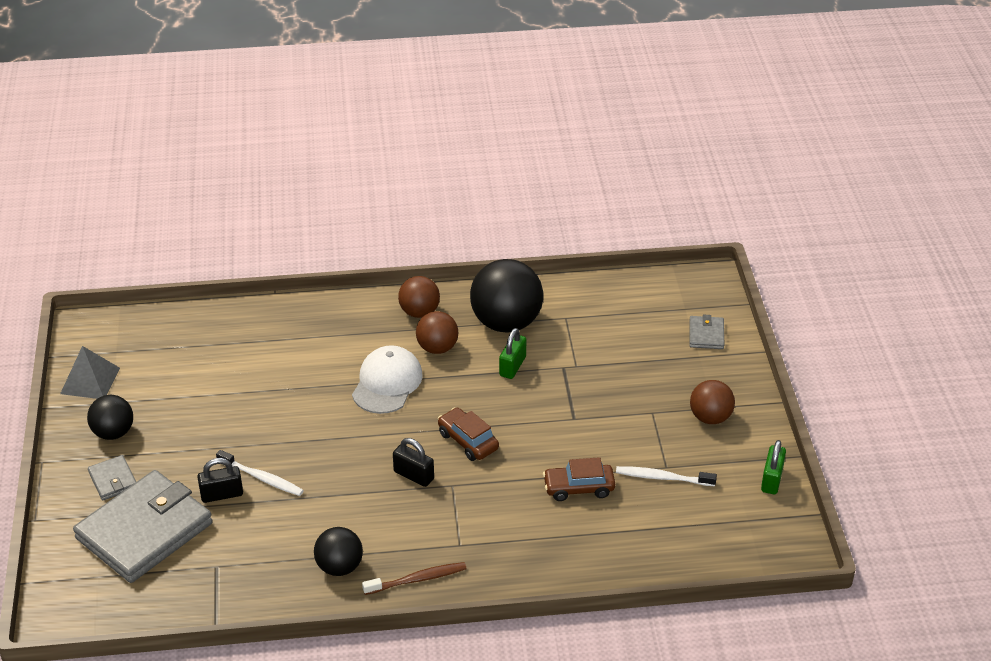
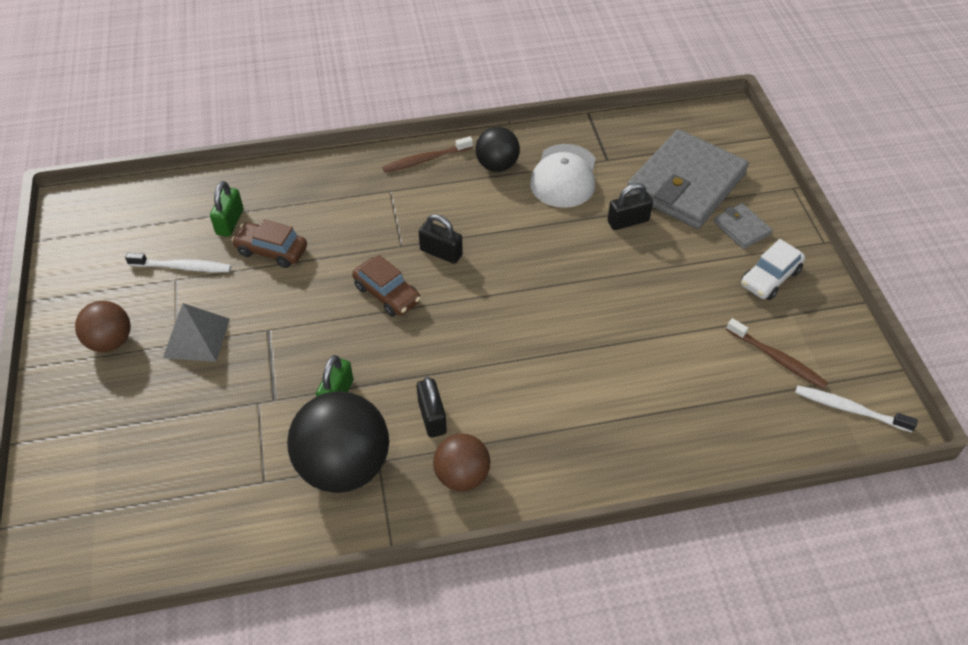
camera: 175 degrees right, 10 degrees up
(90, 380) = (833, 339): grey pyramid -> grey pyramid (196, 338)
(113, 432) = (770, 278): black ball -> white car
(146, 370) = (777, 359): none -> brown toothbrush
(262, 478) = (594, 240): white toothbrush -> white toothbrush (849, 409)
(387, 383) = (487, 361): white cap -> white cap (564, 176)
(437, 348) = (432, 417): brown ball -> black padlock
(578, 488) = (271, 251): brown car -> brown car turned 150 degrees counterclockwise
(706, 335) = (78, 465): grey wallet -> none
(771, 480) = (68, 272): green padlock -> green padlock (230, 222)

